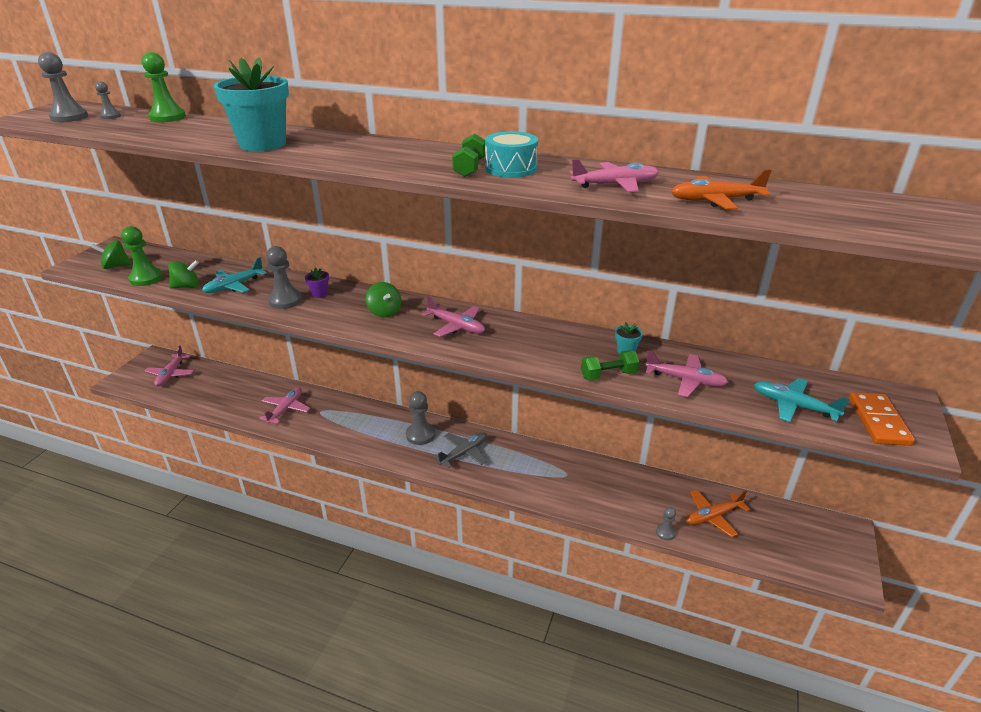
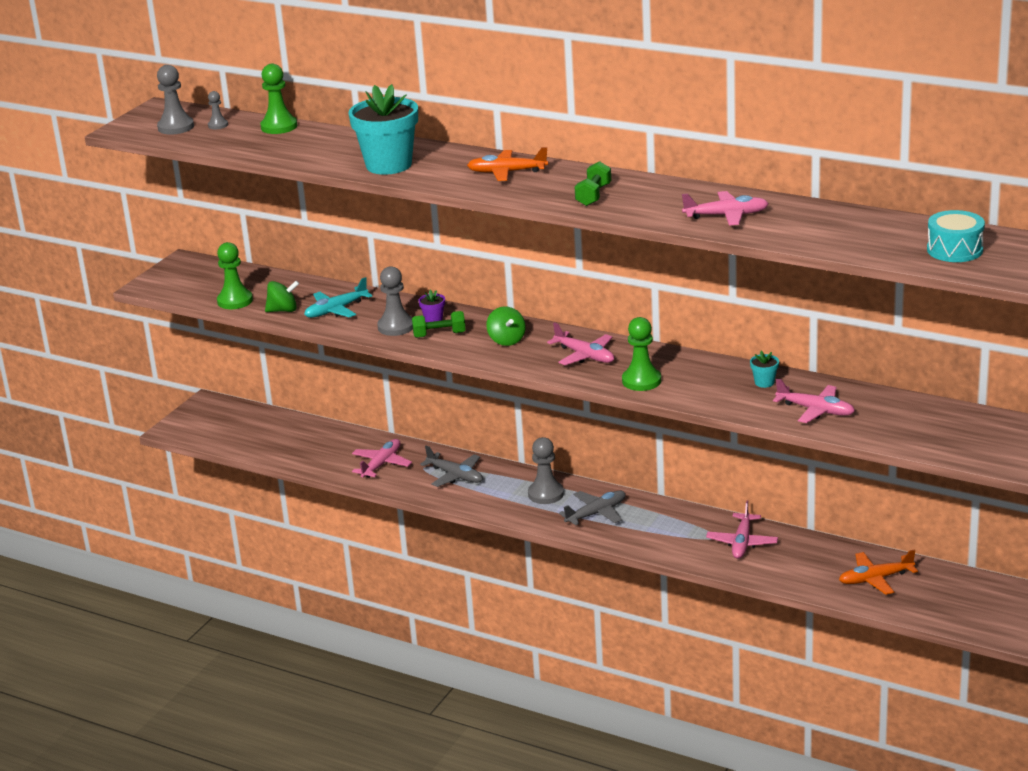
camera: 10 degrees right, 5 degrees down
(115, 266) = (195, 286): green spinning top -> none
(171, 374) = (234, 423): pink plane -> pink plane (742, 542)
(346, 419) = (455, 476): none -> grey plane
(511, 168) = (633, 196): turquoise drum -> turquoise drum (954, 250)
(512, 351) = (641, 381): none -> green pawn
(608, 375) = (736, 404): green dumbbell -> green dumbbell (439, 335)
(665, 532) = (814, 591): grey pawn -> none
(715, 200) = (811, 233): orange plane -> orange plane (507, 172)
(794, 406) = (916, 434): turquoise plane -> none
(878, 421) = (994, 448): orange domino -> none

